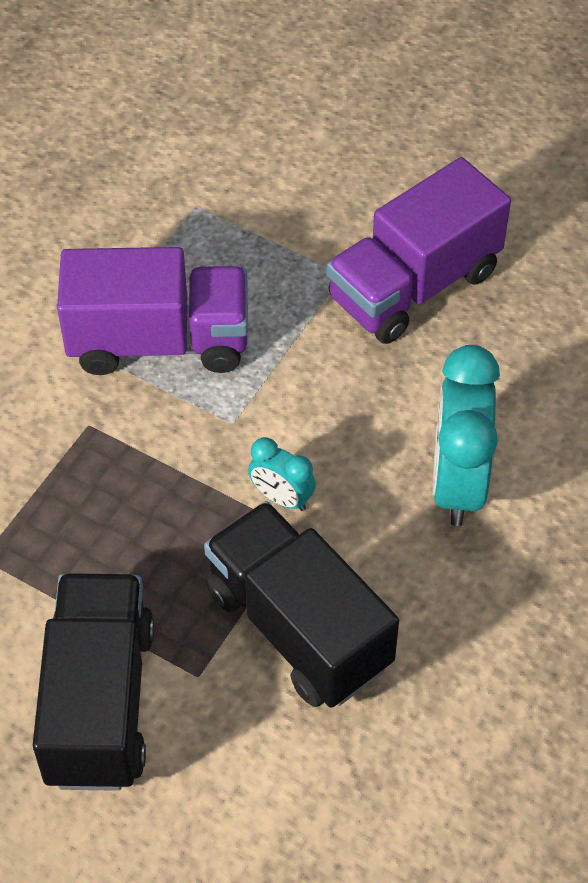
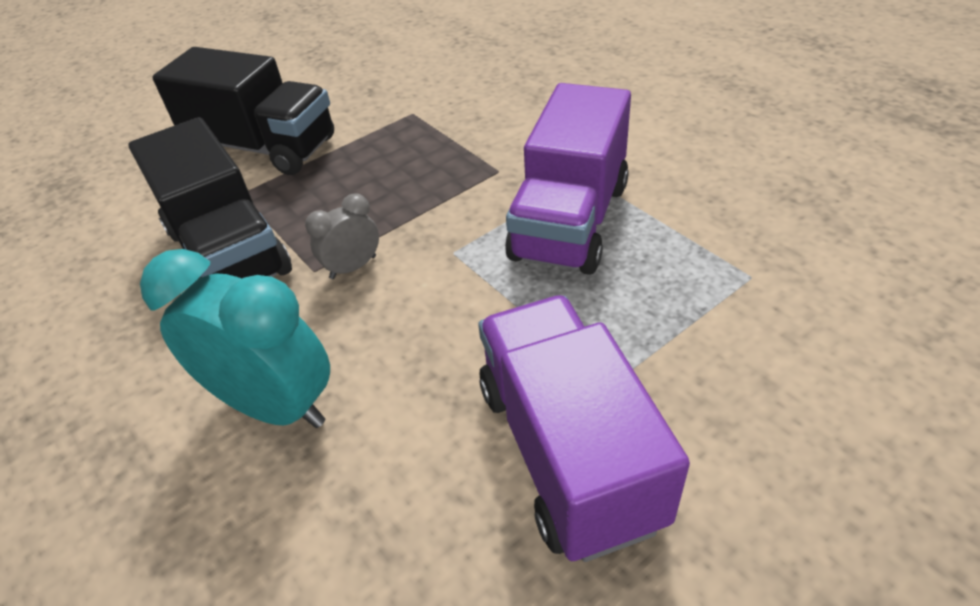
camera: 115 degrees right, 10 degrees down
(281, 498) = (353, 267): turquoise clock -> grey clock
(298, 628) = (229, 252): black truck -> black truck turned 75 degrees clockwise

